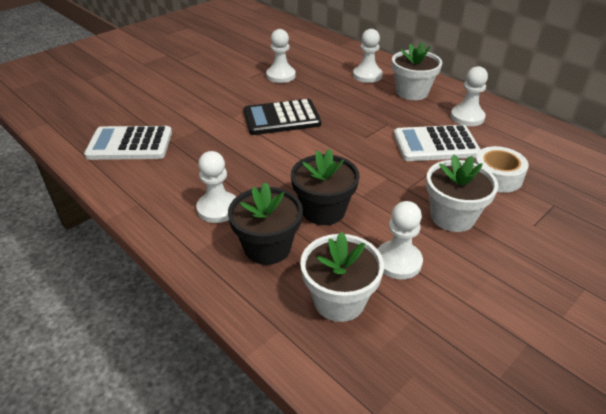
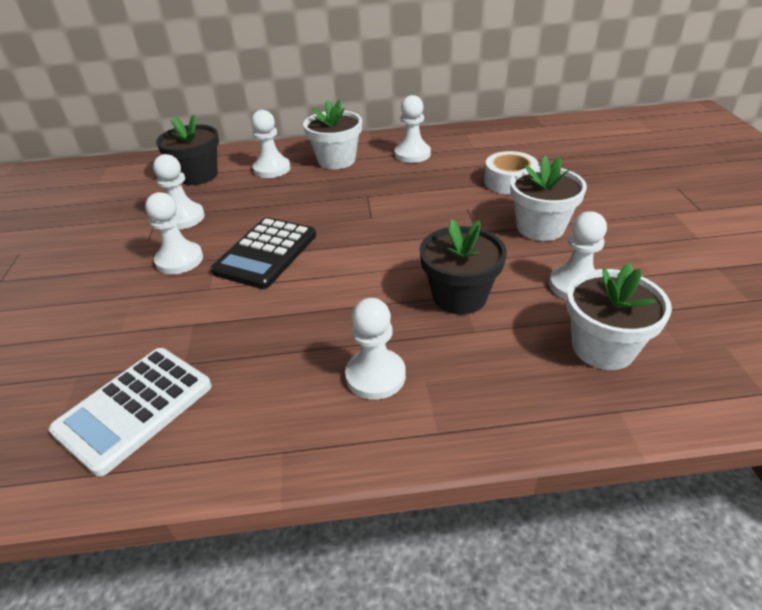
camera: 50 degrees left, 0 degrees up
(244, 95) = (179, 260): none -> white pawn
(267, 247) = (482, 363): black flower pot -> black flower pot (198, 175)
(435, 144) = (431, 187): white calculator -> none

